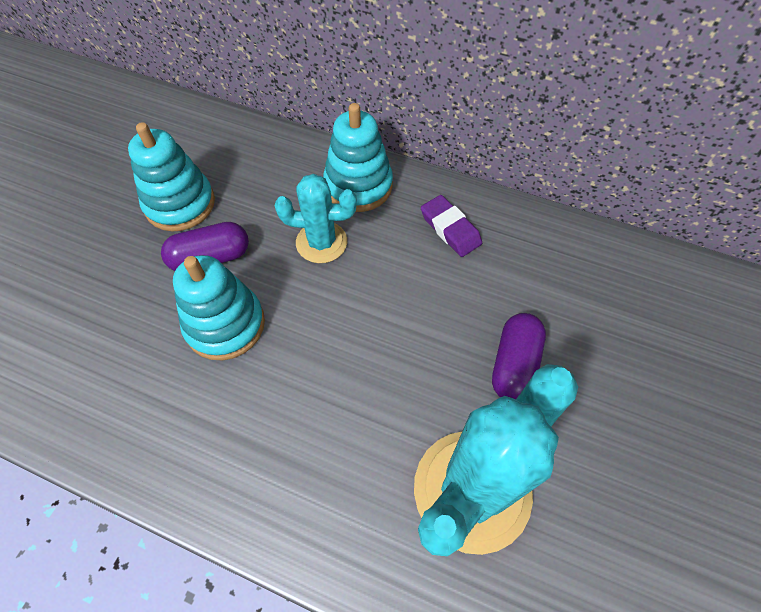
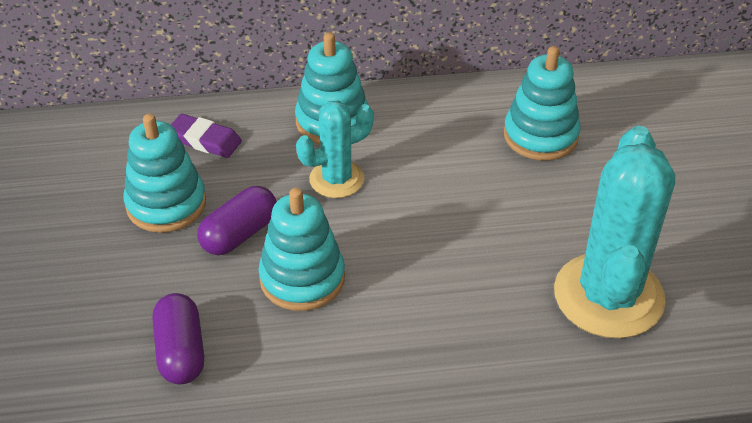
camera: 30 degrees left, 15 degrees down
(450, 229) = (444, 123): purple eraser -> purple eraser (205, 140)
(514, 365) = (575, 199): purple capsule -> purple capsule (181, 351)
(529, 281) = (540, 136): none -> turquoise stacking toy

